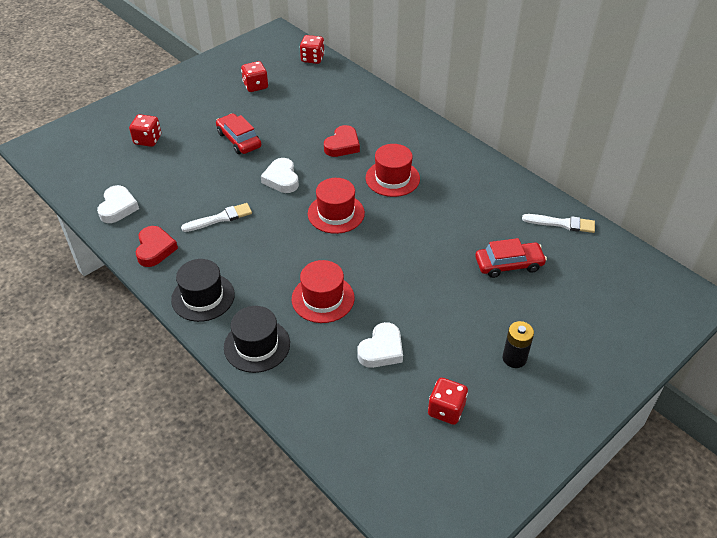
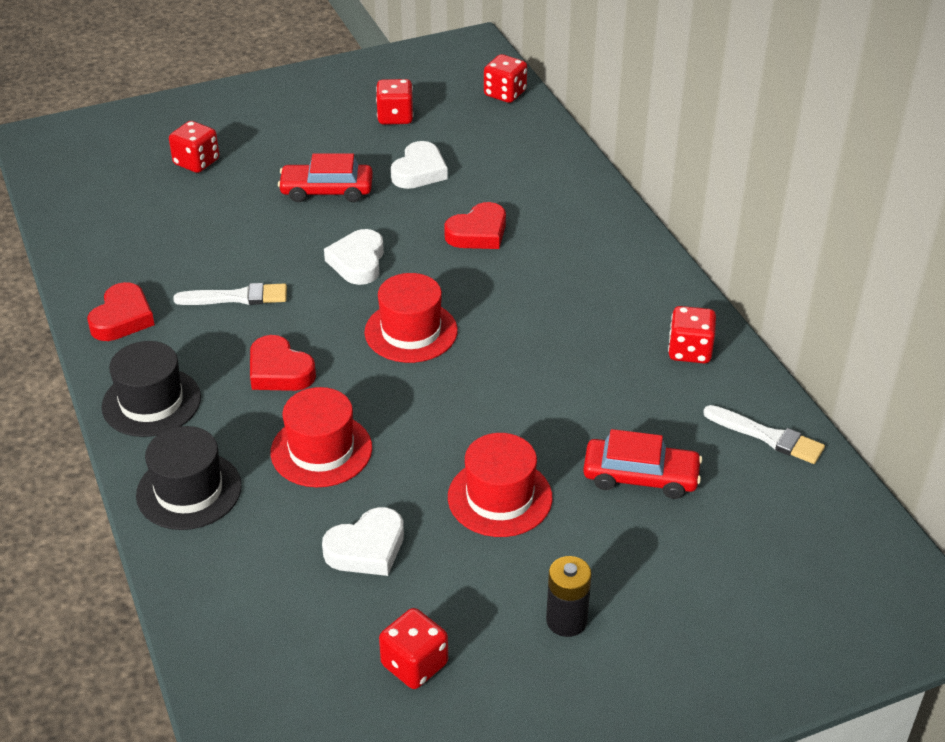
camera: 20 degrees right, 5 degrees down
(118, 207) = (104, 248): white heart -> white heart (419, 171)
(239, 140) = (327, 191): red car -> red car turned 75 degrees counterclockwise
(271, 257) = (279, 371): none -> red heart
(392, 178) = (528, 300): red hat -> red hat (500, 497)
(496, 186) = (689, 351): none -> red dice

